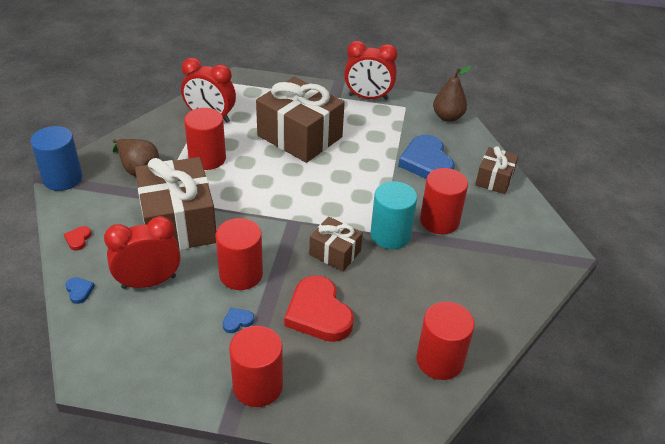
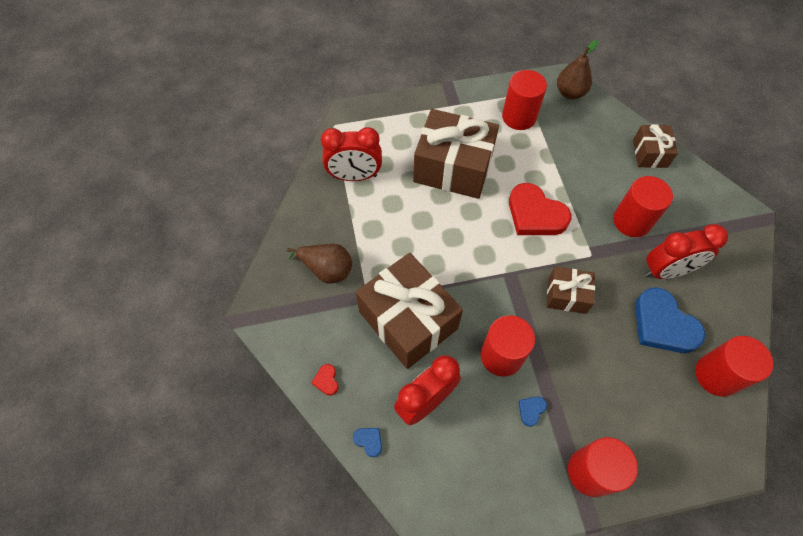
camera: 20 degrees left, 20 degrees up
(62, 178) = (260, 312): blue cylinder -> none
(207, 158) = (384, 230): red cylinder -> red cylinder (519, 117)
(318, 313) = (593, 370): red heart -> red heart (535, 214)
(368, 97) = (486, 94): red clock -> red clock (666, 271)
(390, 235) = (601, 255): turquoise cylinder -> none
(426, 162) = (582, 155): blue heart -> blue heart (663, 324)

